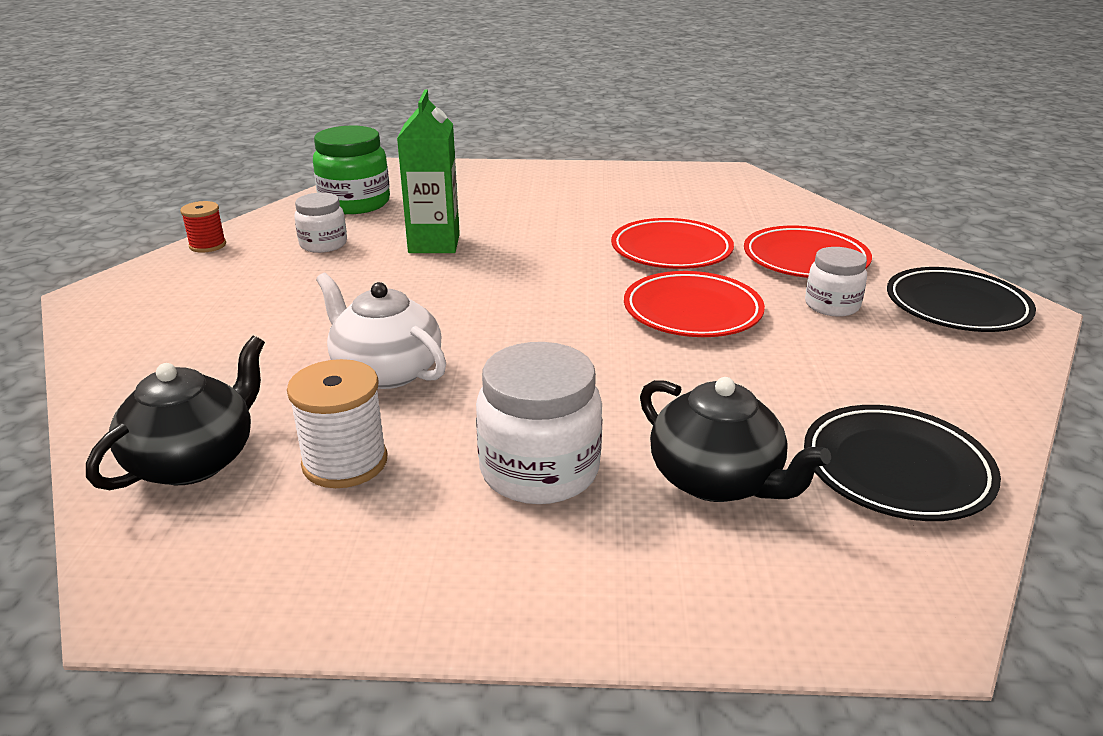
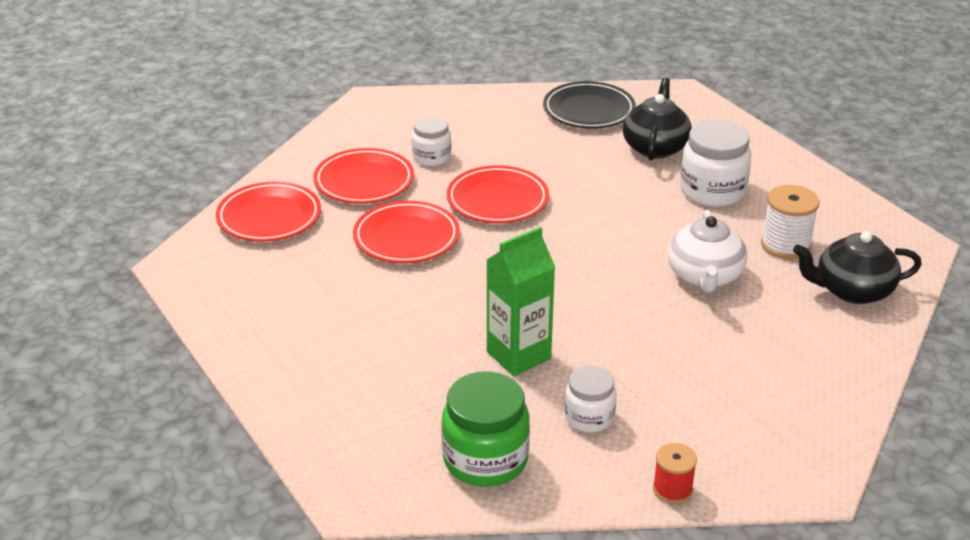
camera: 125 degrees left, 5 degrees up
(774, 210) = (269, 217): none -> red plate
(956, 307) = (387, 120): black plate -> none

